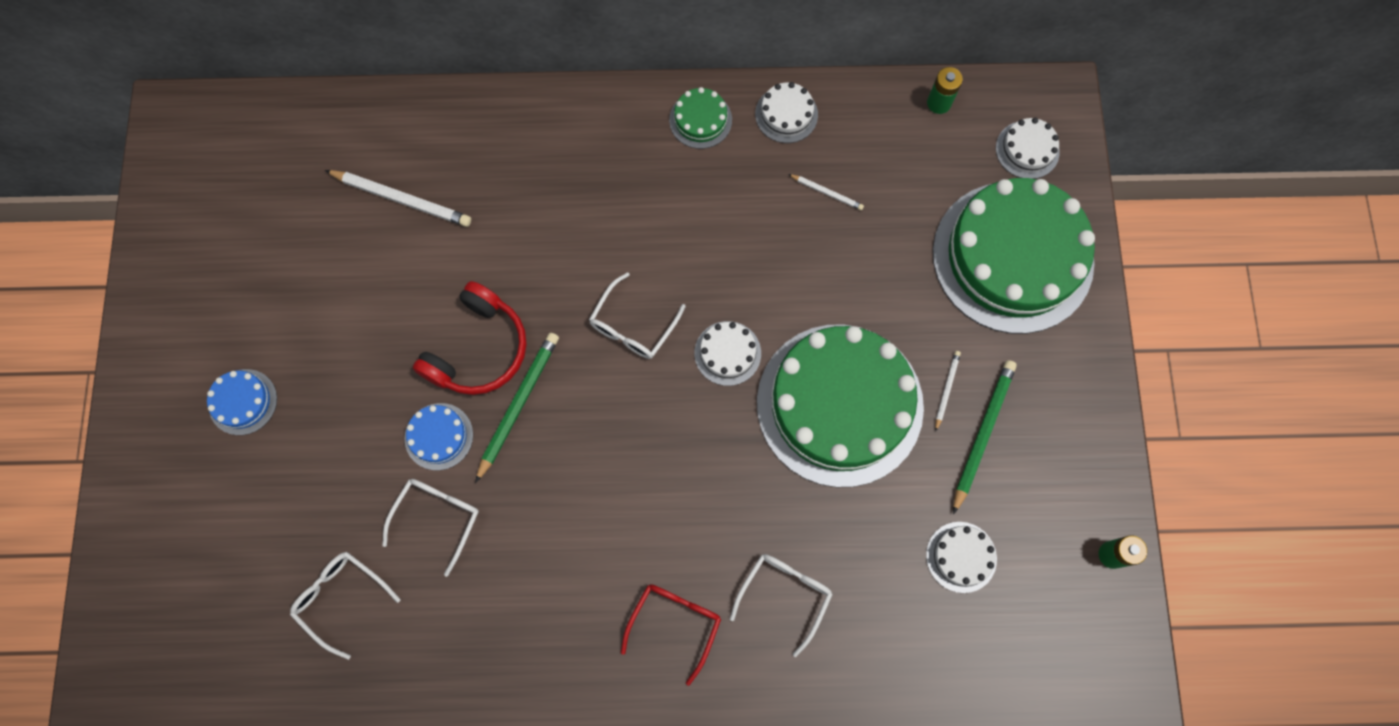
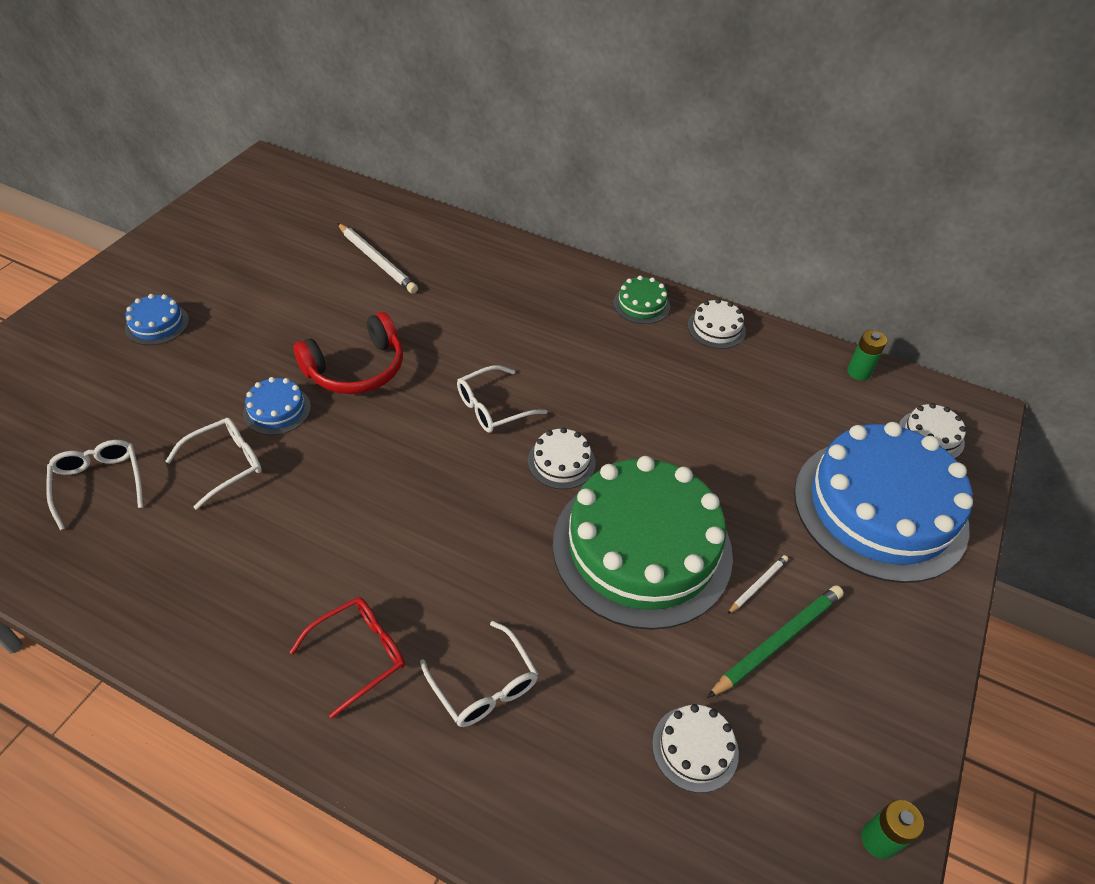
camera: 25 degrees right, 25 degrees down
(518, 405) = (357, 418): green pencil -> none
(785, 595) = (484, 686): white glasses -> white glasses turned 90 degrees clockwise
(826, 193) = (722, 390): white pencil -> none
(1012, 257) = (880, 508): green cake -> blue cake

